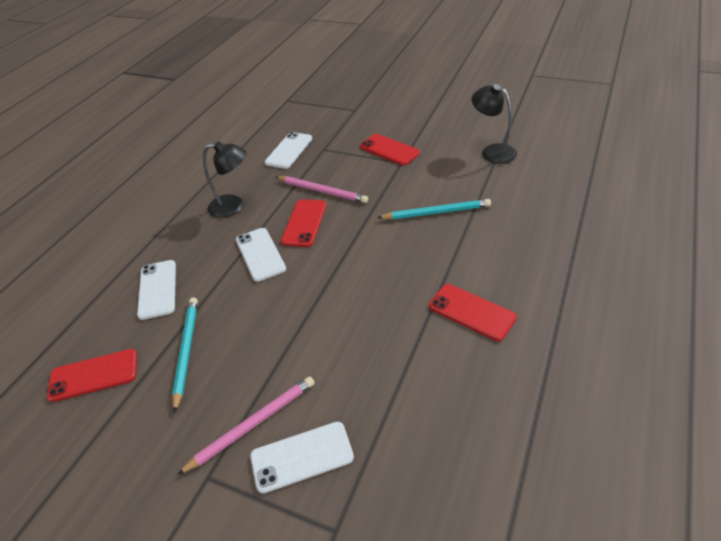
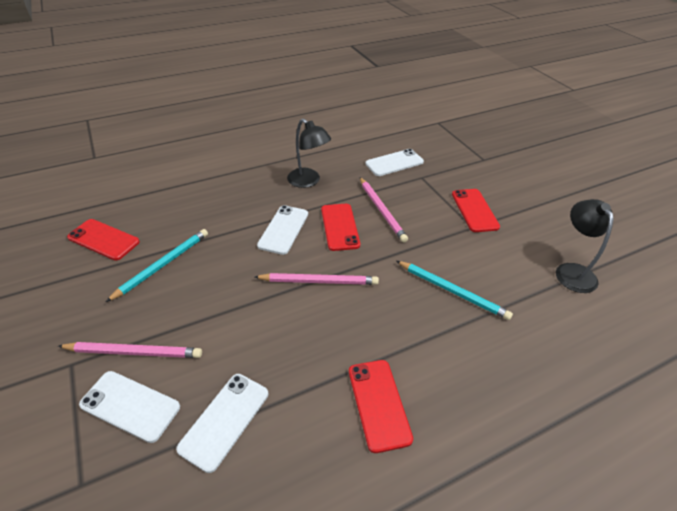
camera: 35 degrees right, 0 degrees up
(157, 289) = (198, 209): white phone -> white phone (225, 420)
(304, 223) = (340, 227): red phone -> red phone turned 60 degrees counterclockwise
(337, 270) = (319, 281): none -> pink pencil

